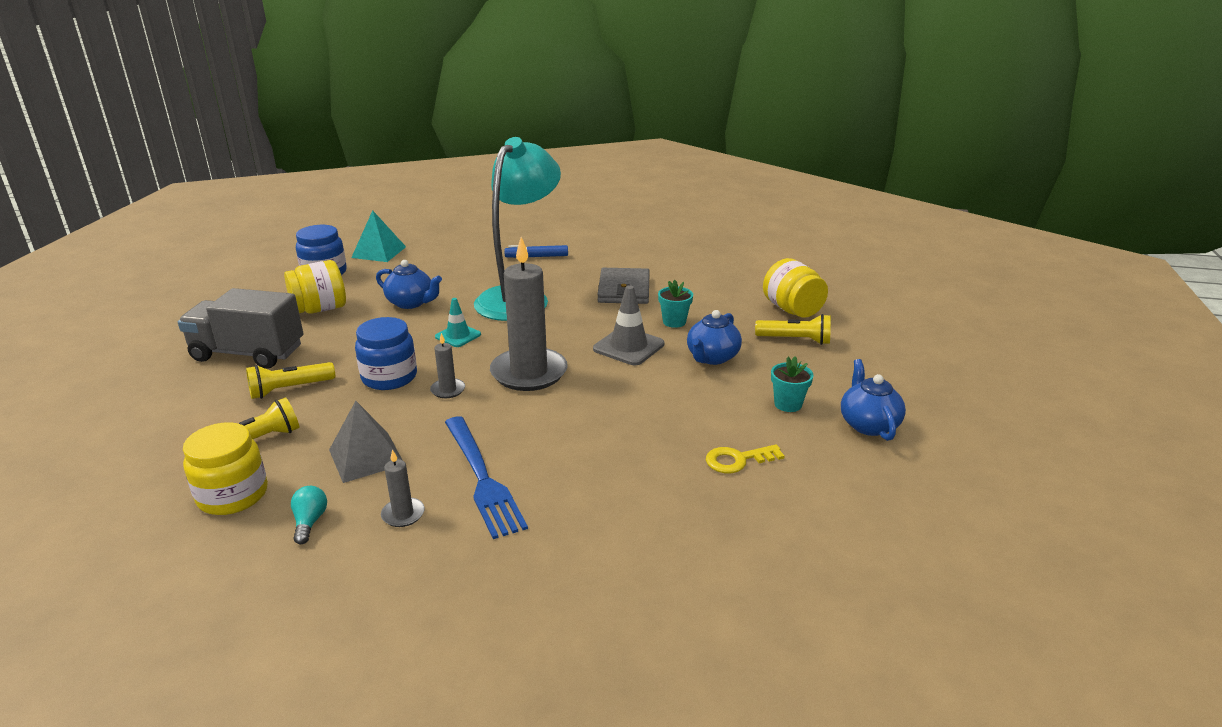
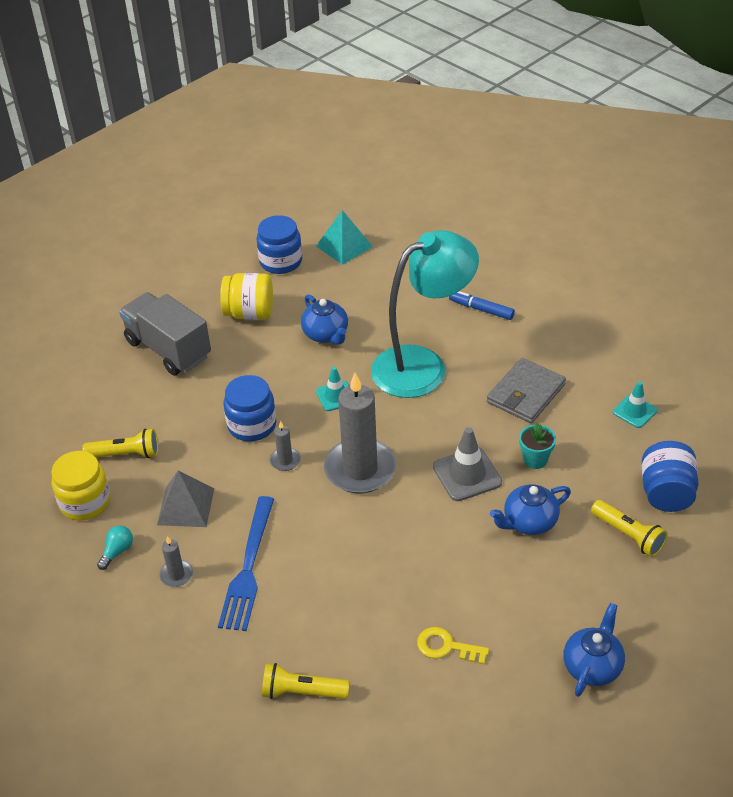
camera: 35 degrees right, 15 degrees up
(290, 389) = (175, 406): yellow flashlight -> yellow flashlight (302, 692)
(716, 276) = (634, 411): none -> turquoise traffic cone
(788, 404) = (544, 609): turquoise flower pot -> none
(792, 310) = (666, 493): yellow jar -> blue jar

